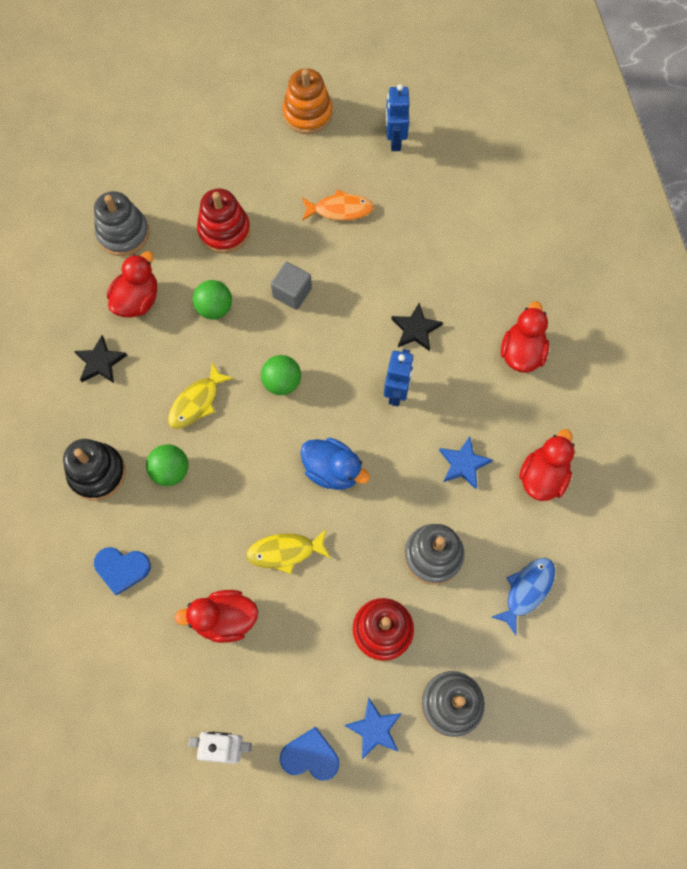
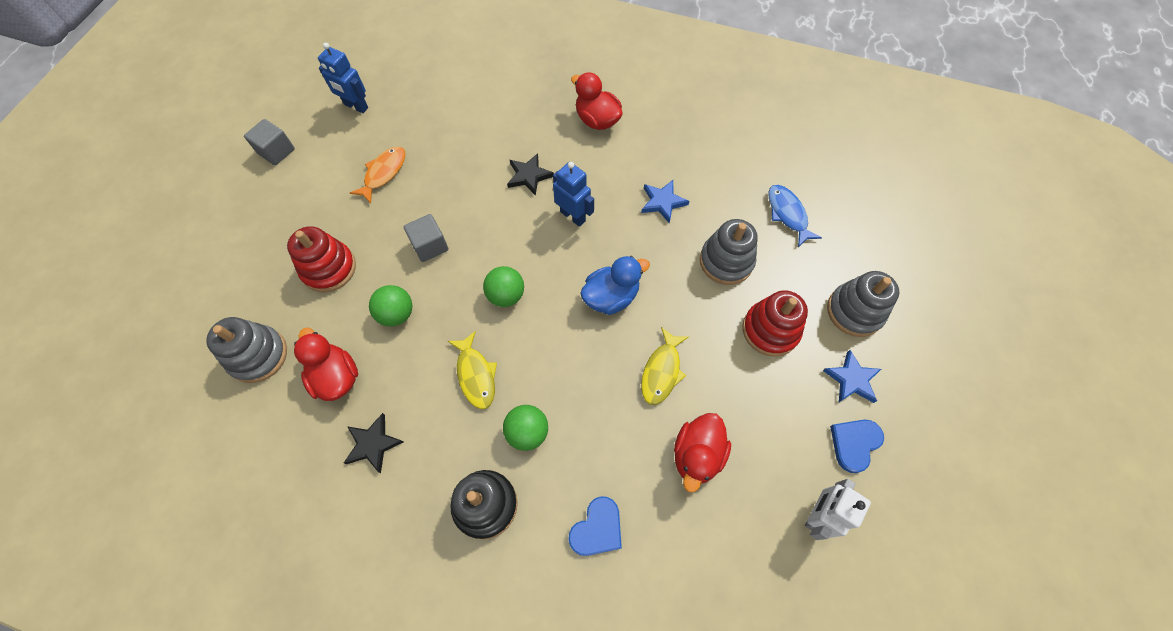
camera: 60 degrees left, 5 degrees down
(307, 114) = (276, 151): orange stacking toy -> grey cube
(542, 477) = (703, 158): red duck -> none

